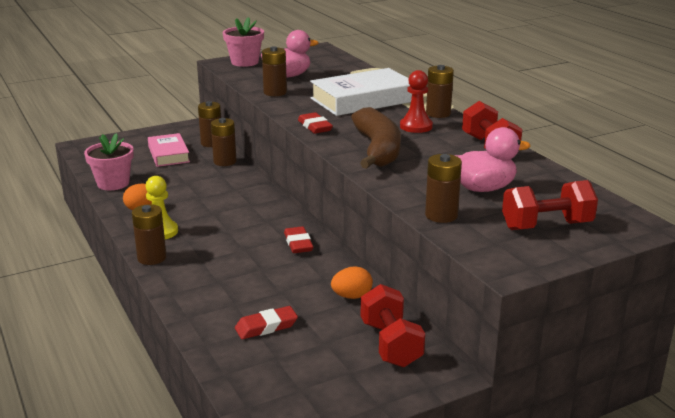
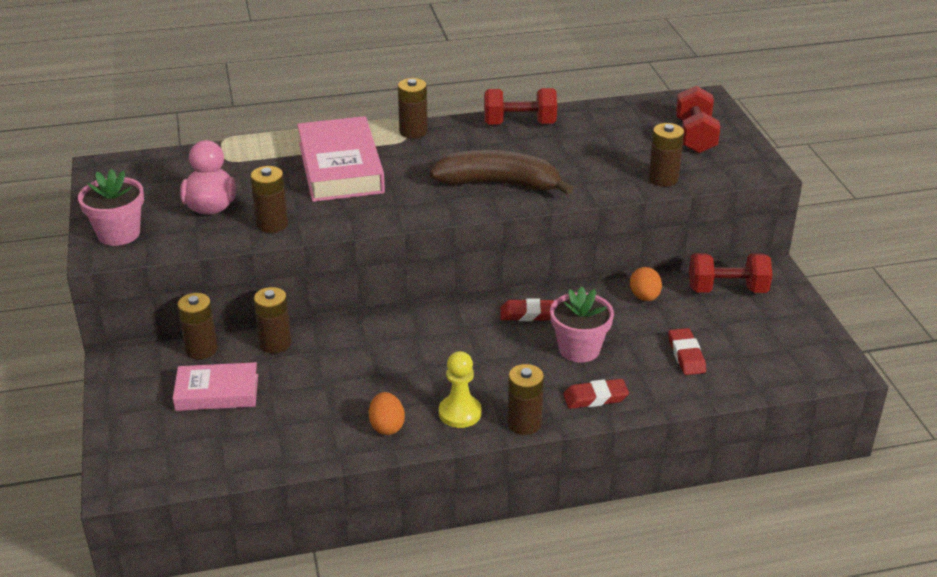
camera: 75 degrees left, 10 degrees up
(113, 183) = (291, 451): pink flower pot -> pink flower pot (579, 349)
(315, 127) = (411, 212): red eraser -> red eraser (595, 397)
(363, 100) = (341, 167): white book -> pink book
(416, 126) = (444, 151): red pawn -> none
(483, 188) = (613, 148): pink duck -> none

